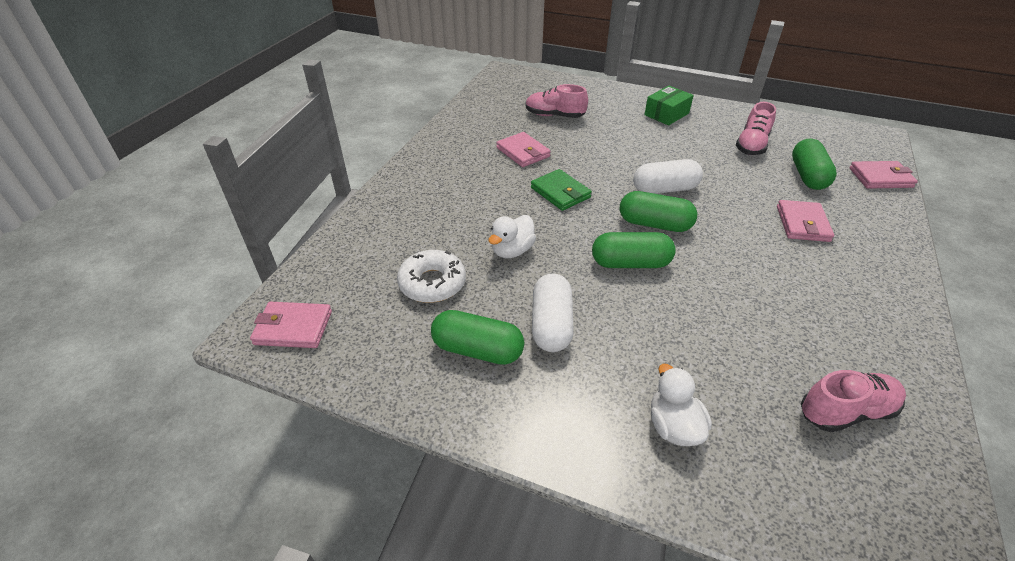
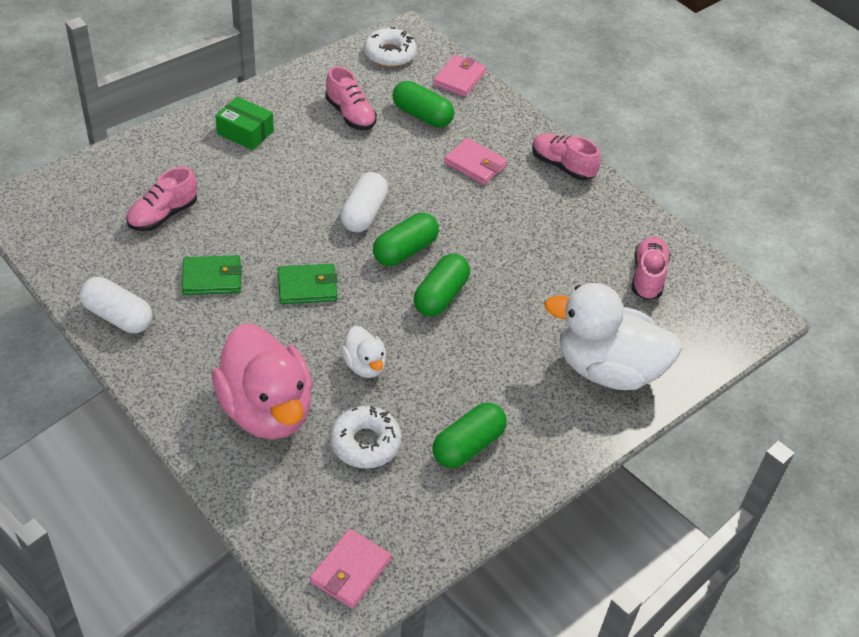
camera: 65 degrees left, 5 degrees up
(426, 220) = (266, 410): none -> pink duck
(523, 152) = (212, 278): pink wallet -> green wallet
(551, 324) = (473, 385): white capsule -> white capsule (118, 316)
(666, 114) = (245, 132): green box -> green box turned 45 degrees counterclockwise
(673, 426) = (607, 369): white duck -> white duck, size x2.11
(841, 137) = (389, 54): none -> white donut
(889, 278) = (562, 166): none -> pink shoe

